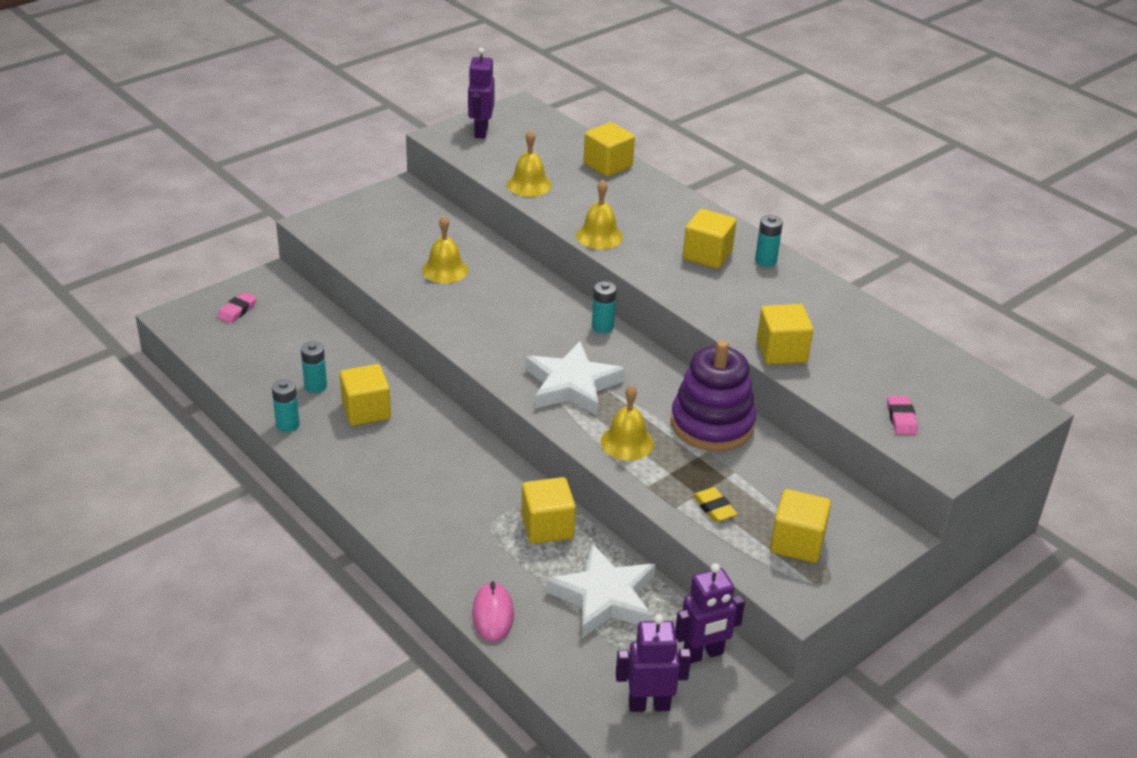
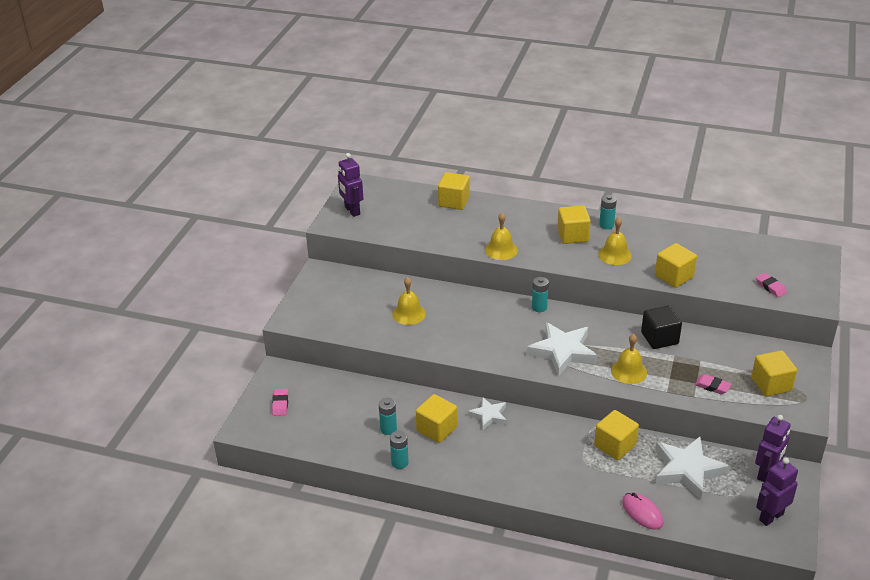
camera: 30 degrees left, 0 degrees up
(439, 424) = (489, 415): none -> white star
(529, 184) = (423, 234): yellow bell -> yellow bell (615, 255)
(712, 424) = (659, 338): purple stacking toy -> black cube
(714, 508) = (712, 386): yellow eraser -> pink eraser

